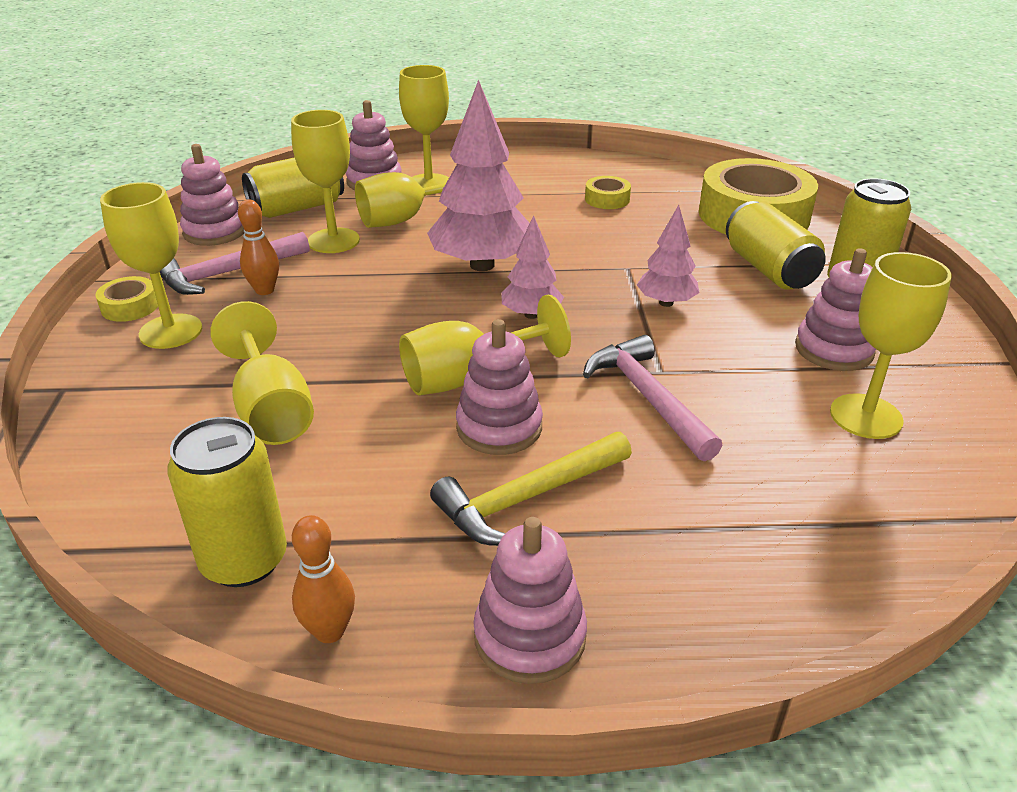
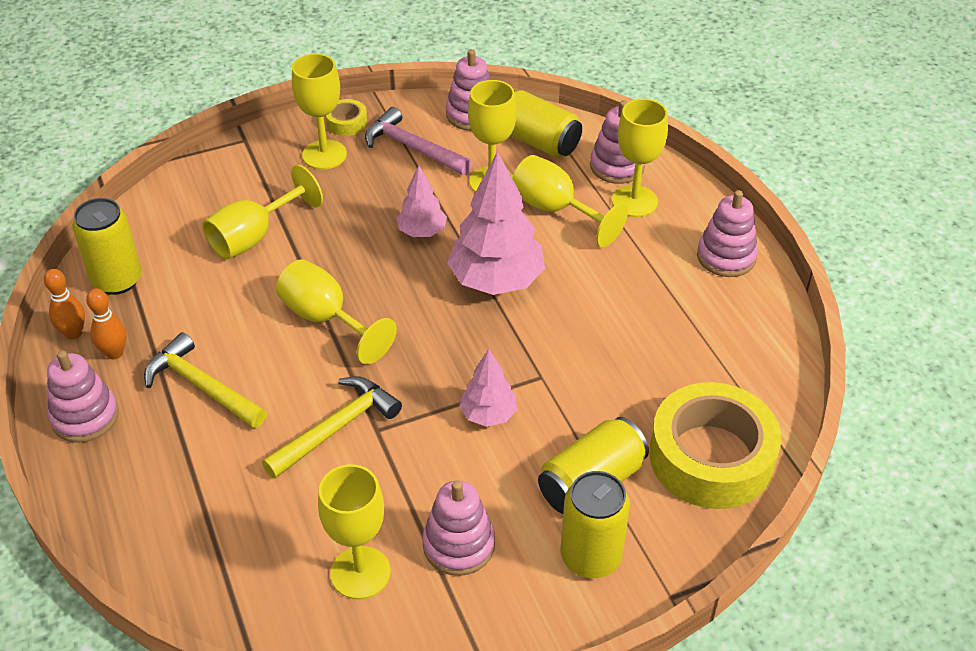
camera: 70 degrees right, 10 degrees up
(264, 290) = (397, 175): orange bowling pin -> orange bowling pin (114, 353)
(499, 427) = (272, 353): pink stacking toy -> pink stacking toy (726, 257)
(531, 314) = (429, 332): pink tree -> pink tree (422, 232)
(607, 199) = (679, 333): yellow tape -> none
(648, 398) = (336, 428): pink hammer -> yellow hammer

